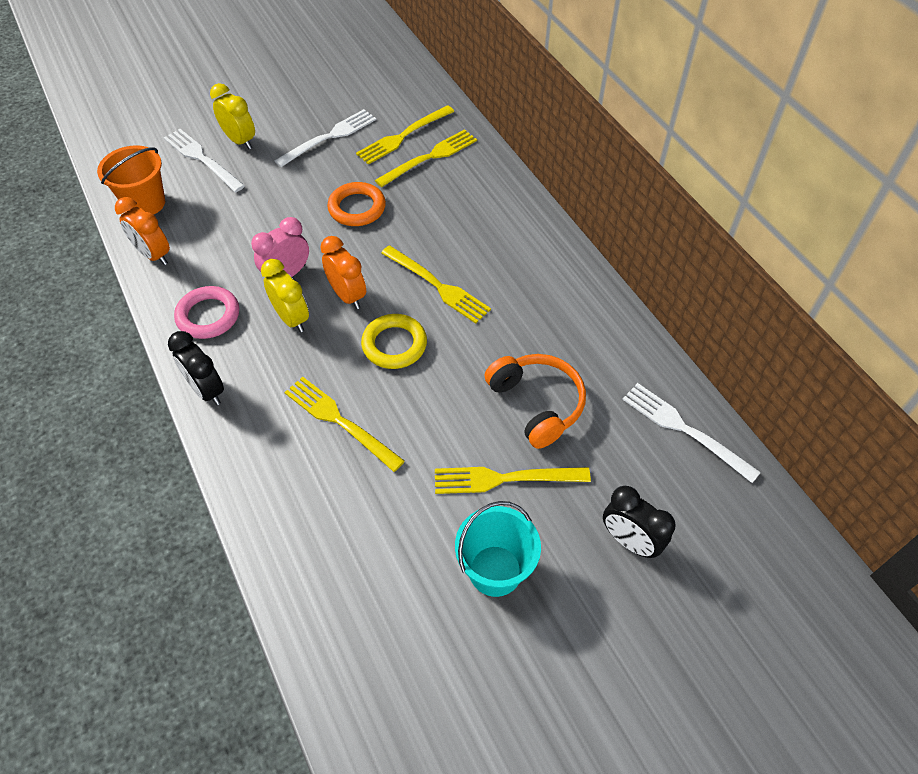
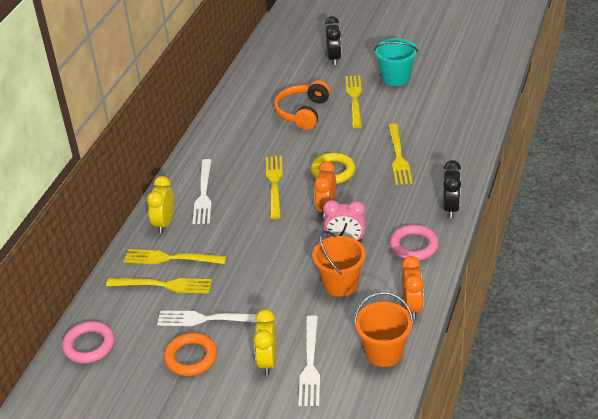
camera: 130 degrees left, 15 degrees down
(246, 232) = (340, 284): none -> orange bucket
(292, 318) = (369, 216): yellow clock -> yellow clock (164, 223)
(357, 208) = (257, 255): orange ring -> orange ring (191, 357)
(395, 71) = (89, 345): none -> pink ring
(503, 479) = (354, 99): yellow fork -> yellow fork turned 135 degrees counterclockwise
(683, 429) = (259, 72): white fork -> white fork (203, 195)

